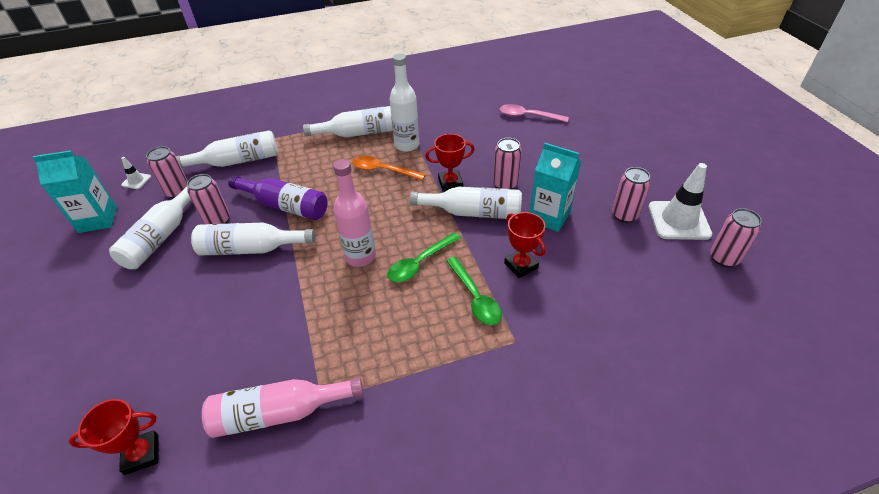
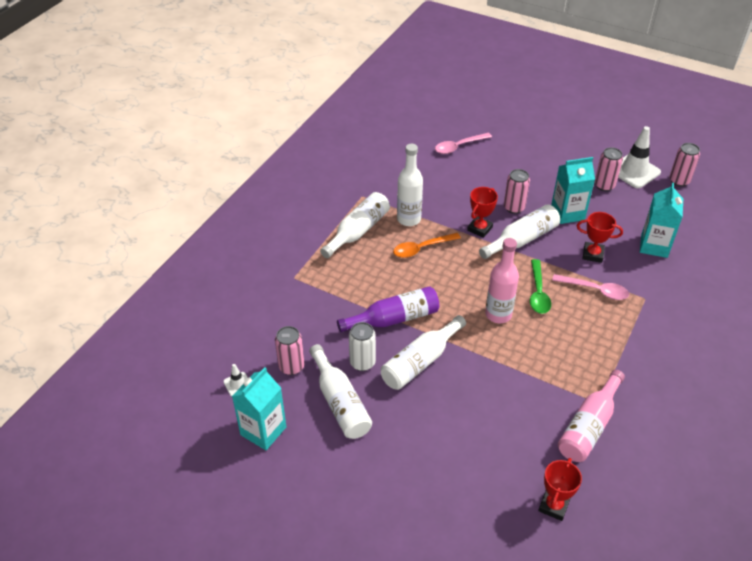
camera: 45 degrees left, 0 degrees up
(217, 220) = (362, 362): pink can -> white can
(237, 161) = (297, 313): white bottle -> none
(475, 297) = (595, 290): green spoon -> pink spoon
(600, 300) = (654, 246): none -> turquoise carton

